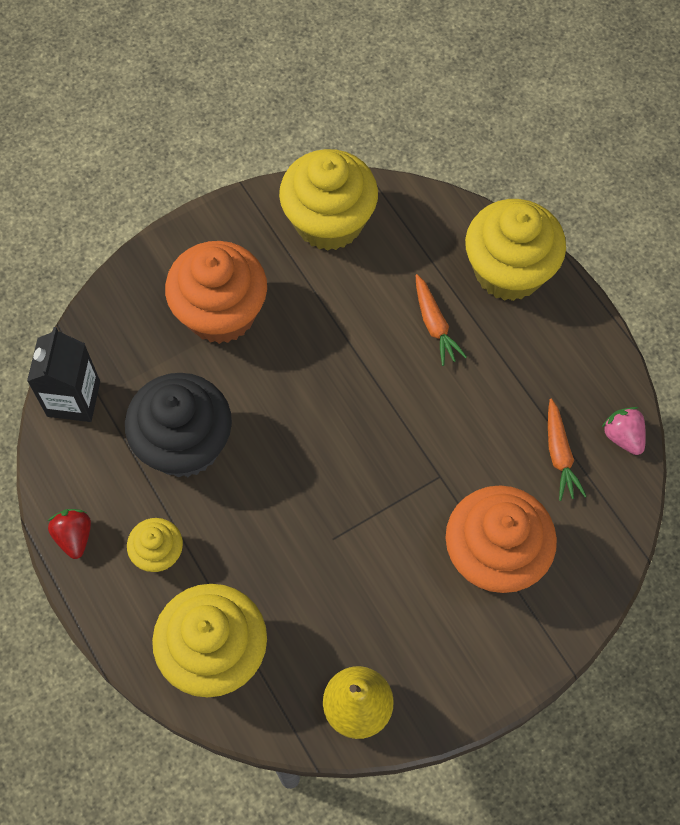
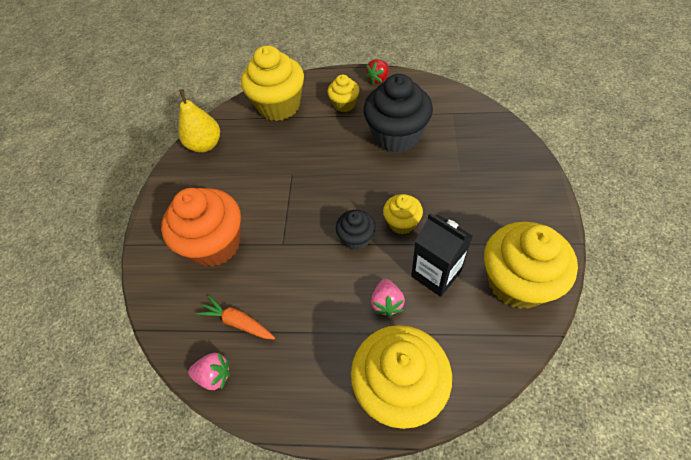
camera: 130 degrees right, 10 degrees down
(73, 399) = (457, 102): black carton -> black carton (436, 274)
(74, 536) = (378, 79): red strawberry -> red strawberry turned 105 degrees clockwise
(221, 313) = (474, 186): orange cupcake -> none
(325, 363) = (402, 223): none -> yellow cupcake
(378, 399) = (356, 238): none -> black cupcake
(434, 325) = (387, 303): orange carrot -> pink strawberry

